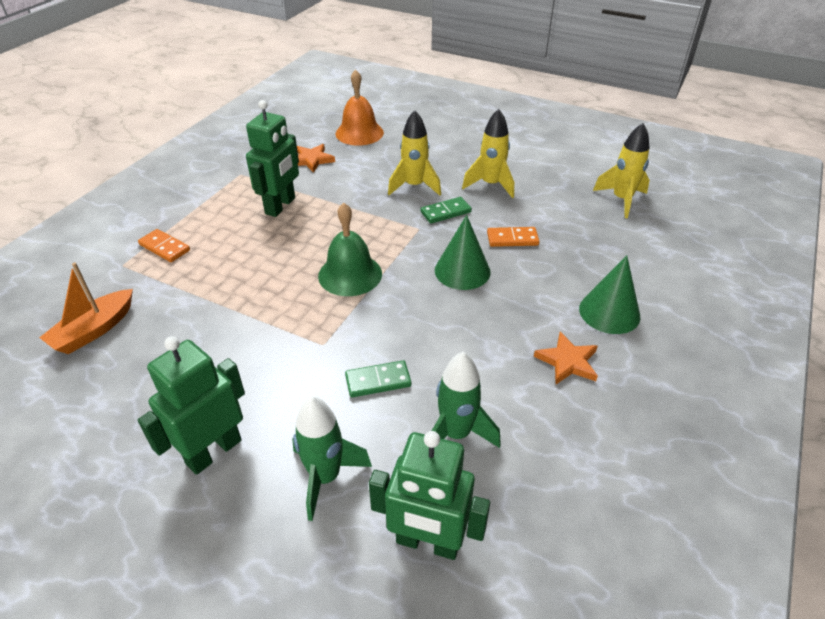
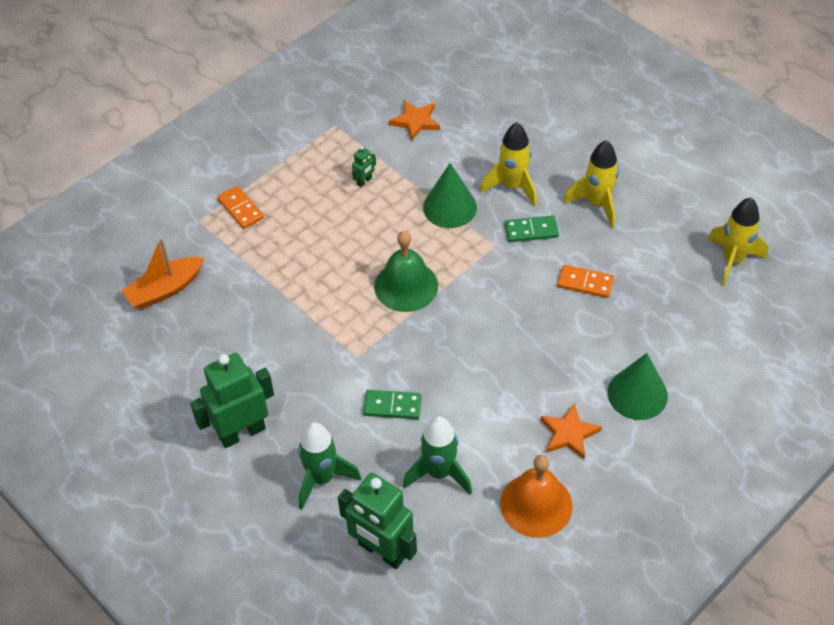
camera: 20 degrees right, 10 degrees up
(281, 206) = (364, 181): green robot -> green robot, size x0.42
(359, 133) = (481, 90): orange bell -> orange bell (536, 504)
(462, 271) = (516, 309): green cone -> green cone (449, 207)

